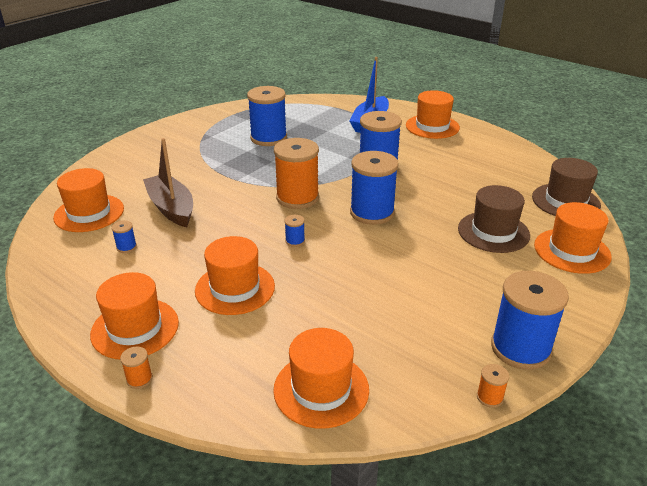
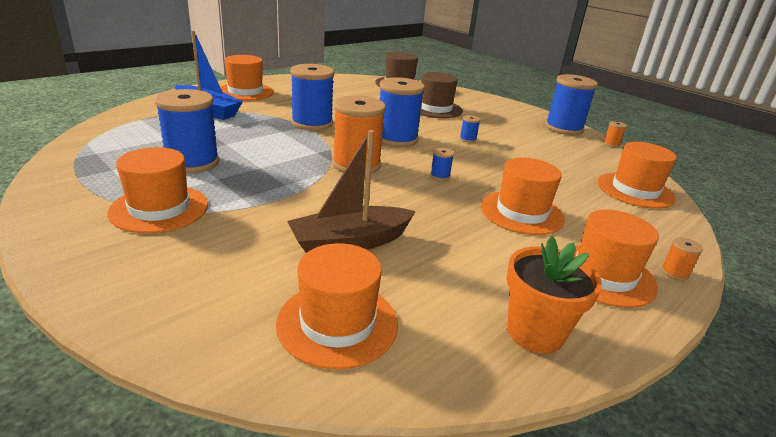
camera: 85 degrees left, 5 degrees down
(70, 284) = (535, 333): none -> orange flower pot
(126, 247) = (443, 282): blue spool -> blue spool (468, 139)
(572, 251) = (460, 96): orange hat -> orange hat (159, 208)

